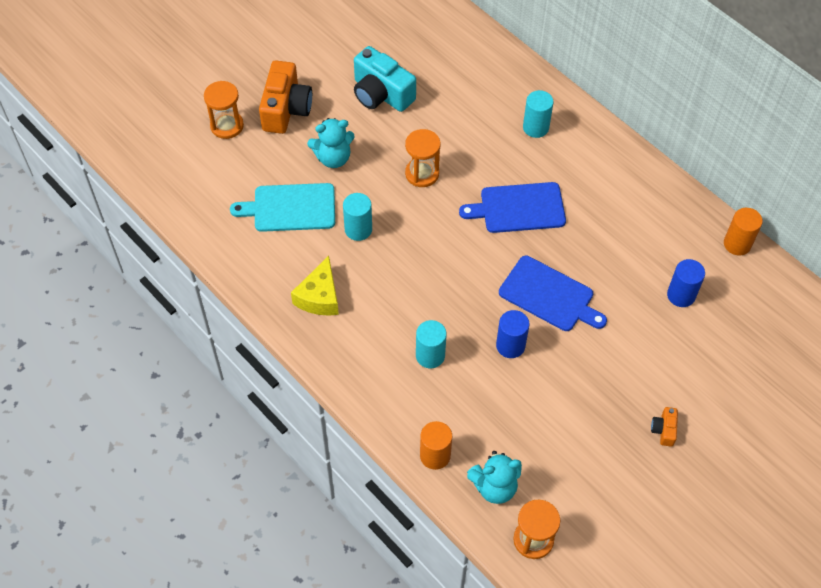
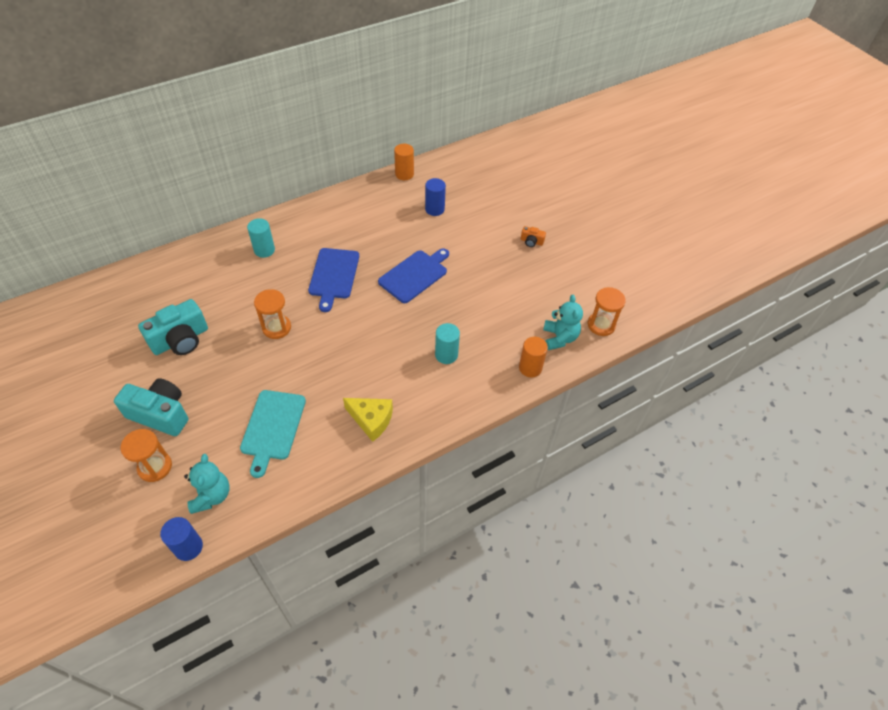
camera: 80 degrees left, 5 degrees down
(286, 109) = (160, 414): orange camera -> turquoise camera
(333, 158) = (232, 386): turquoise teddy bear -> turquoise teddy bear (211, 495)
(358, 229) = (314, 381): turquoise cylinder -> none
(510, 345) = (450, 305): blue cylinder -> blue cylinder (188, 547)

